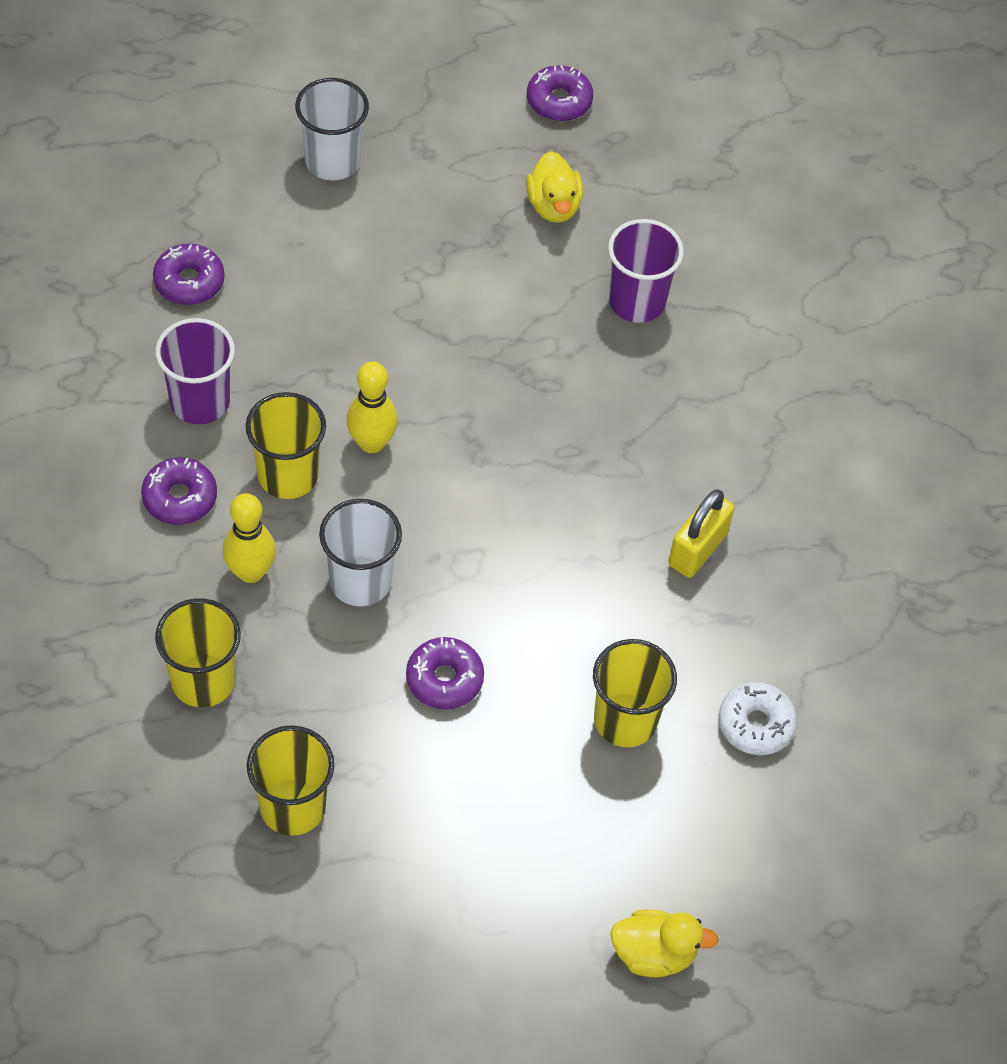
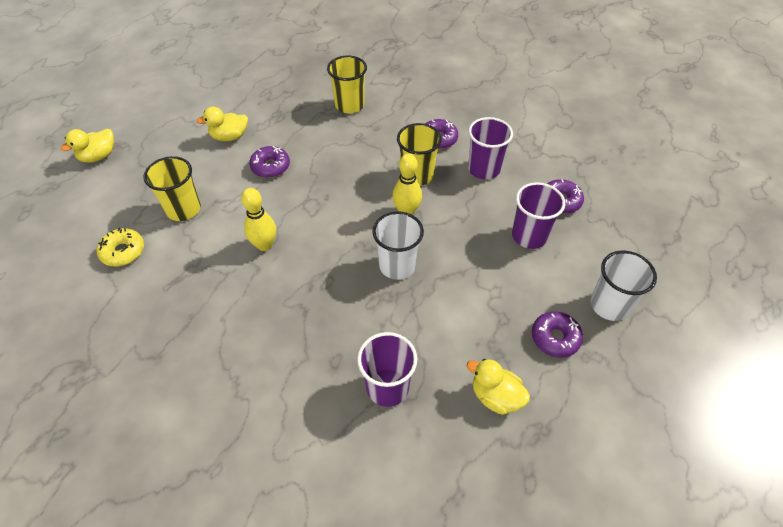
camera: 135 degrees right, 5 degrees down
(250, 572) = (382, 140): yellow bowling pin -> yellow bowling pin (264, 245)
(289, 285) = (529, 236): none -> purple cup
(292, 807) = (274, 101): yellow cup -> none
(360, 581) = (342, 168): white cup -> white cup (397, 265)
(436, 797) = (229, 137): none -> yellow duck
(559, 101) = (588, 470): purple donut -> purple donut (555, 338)
(697, 549) = (220, 295): yellow padlock -> none
(755, 724) = (123, 252): white donut -> yellow donut

